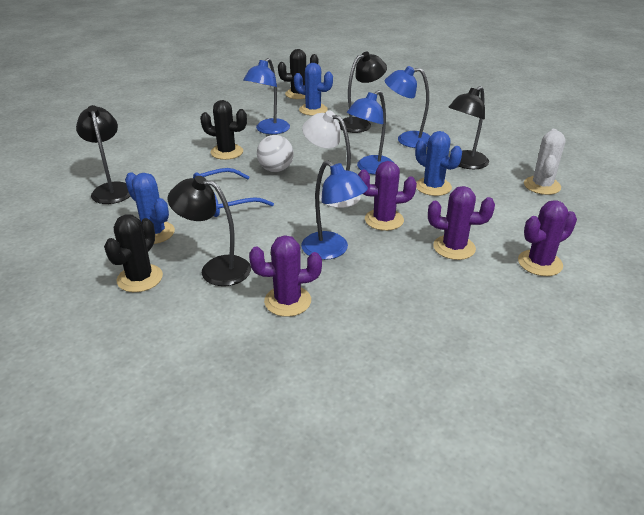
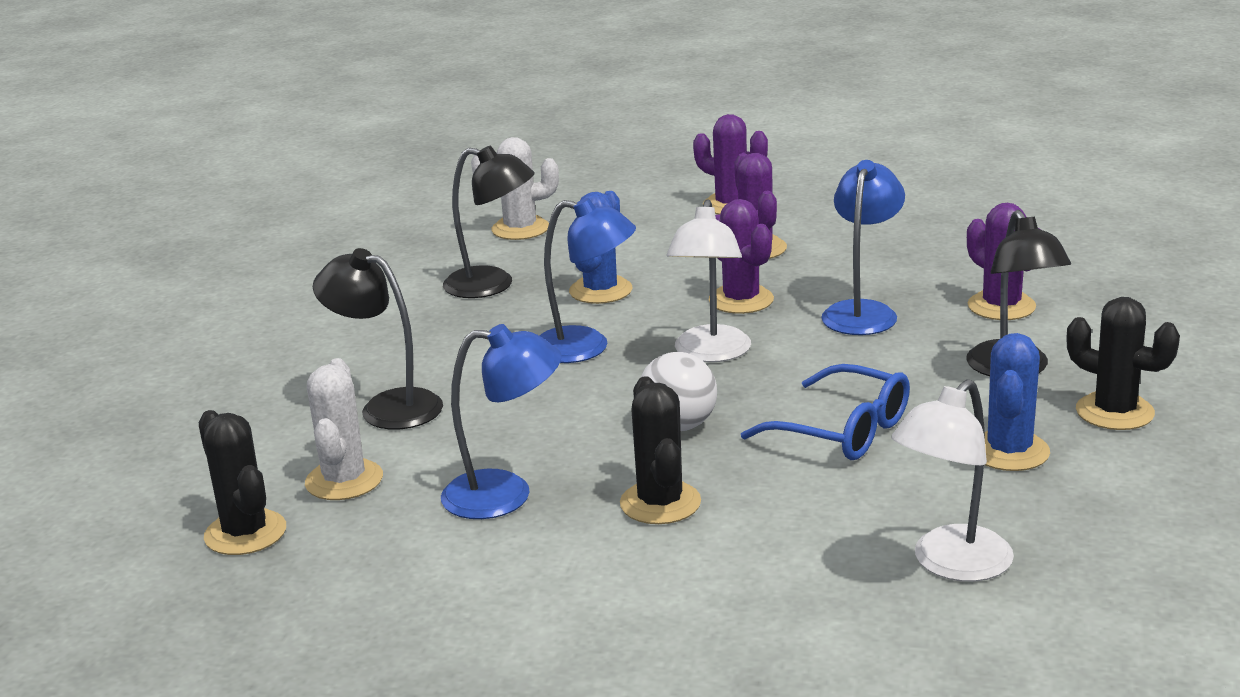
camera: 115 degrees left, 10 degrees down
(111, 189) = (951, 565): black lamp -> white lamp
(140, 278) = (1114, 412): black cactus -> black cactus turned 45 degrees clockwise
(313, 110) = (344, 480): blue cactus -> white cactus
(407, 140) = (434, 346): blue lamp -> none

